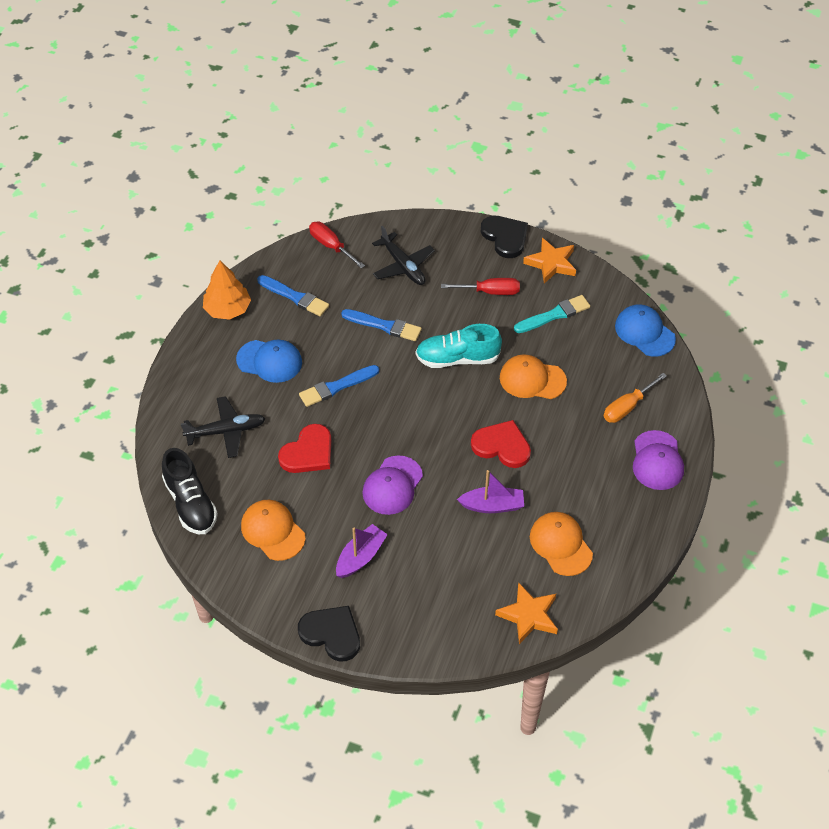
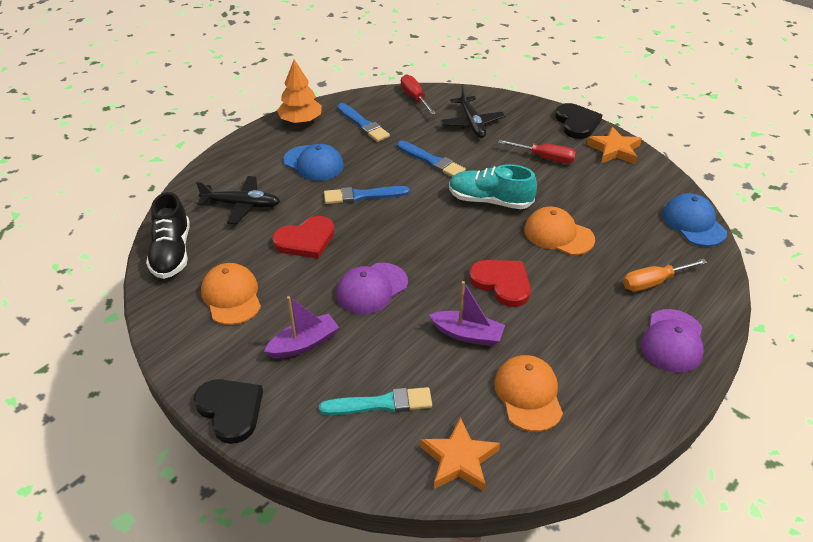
camera: 20 degrees right, 10 degrees down
(554, 315) = (602, 189): turquoise brush -> turquoise brush (381, 404)

